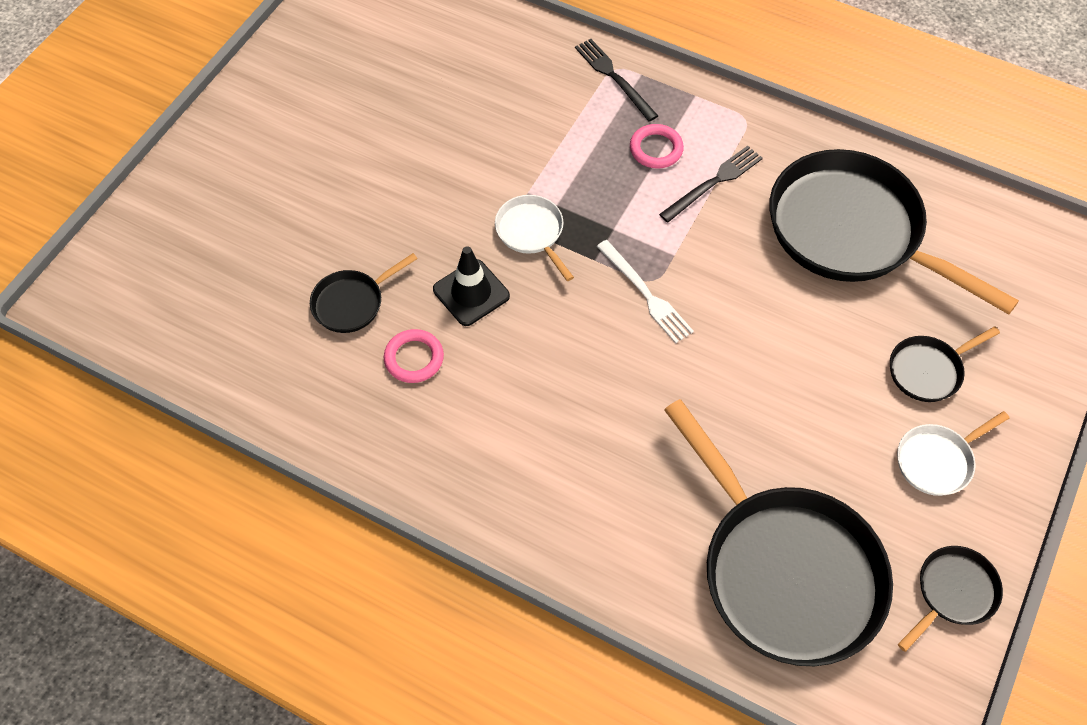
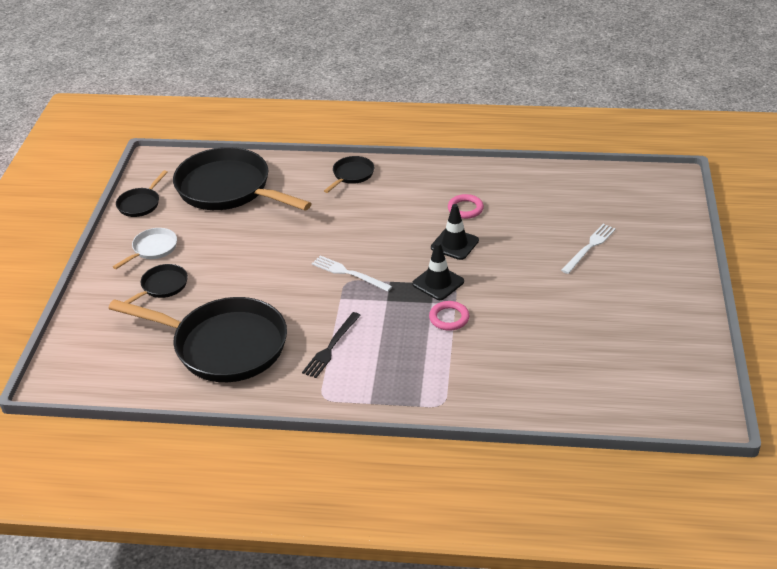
camera: 160 degrees right, 20 degrees down
(295, 218) = (589, 247): none -> white fork
(352, 303) = (519, 220): black pan -> black pan (352, 175)
(532, 232) = (438, 283): white pan -> black traffic cone
(614, 77) = (439, 396): black fork -> none
(656, 149) = (382, 356): pink ring -> pink ring (449, 318)

